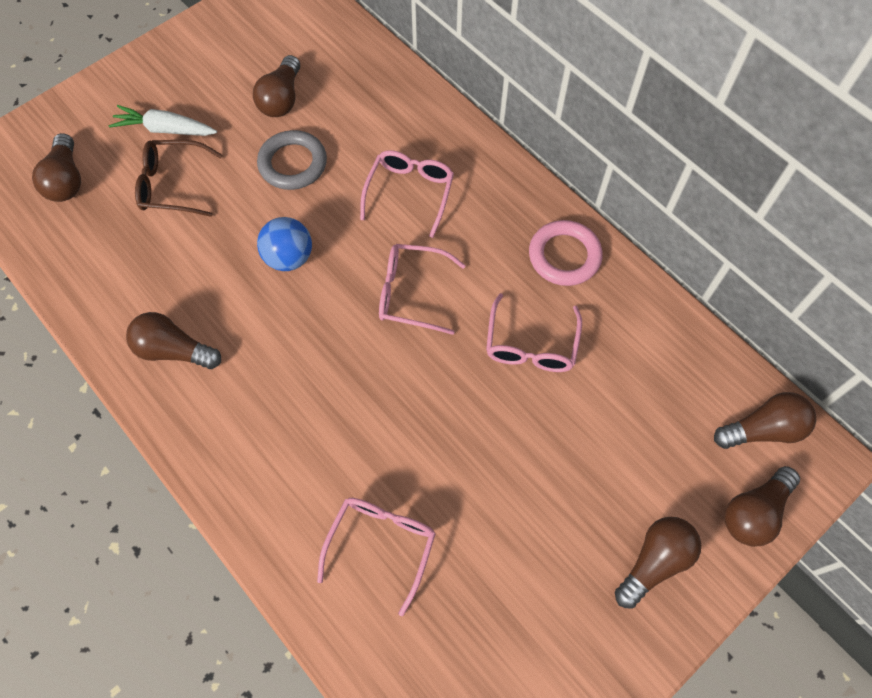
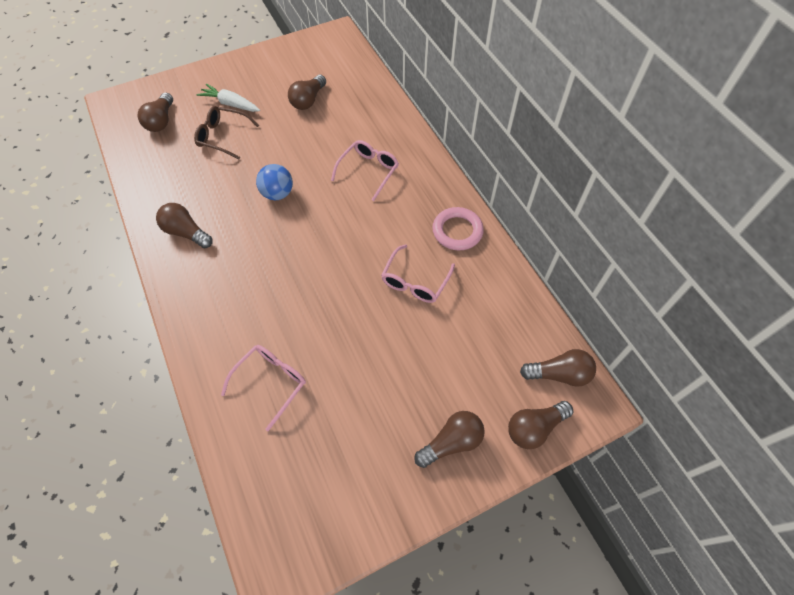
camera: 15 degrees right, 5 degrees down
(293, 164) = (301, 139): grey ring -> none
(411, 293) = (347, 232): pink glasses -> none

